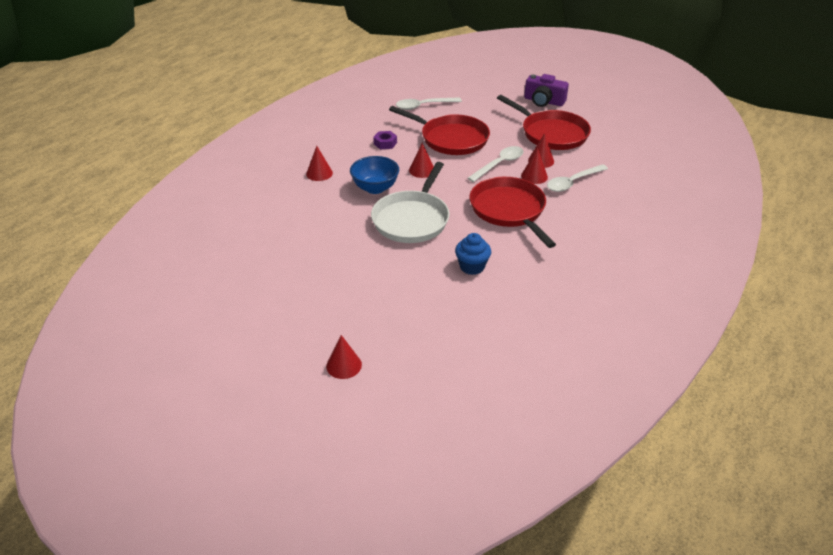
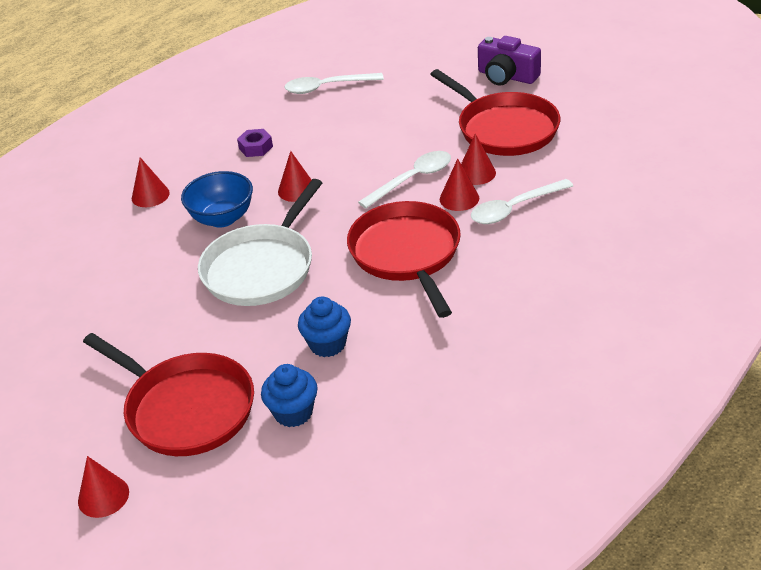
camera: 10 degrees right, 0 degrees up
(451, 139) = (353, 139): red pan -> red pan (186, 409)
(461, 309) = (293, 412): none -> blue cupcake

